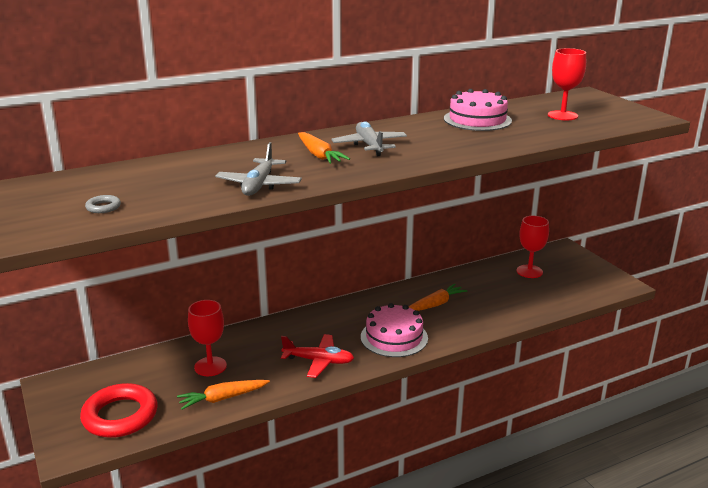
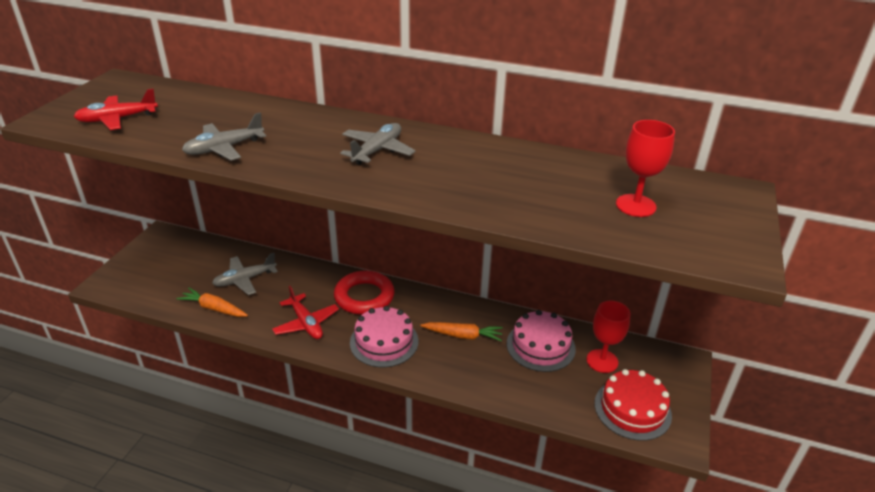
camera: 45 degrees right, 10 degrees up
(103, 207) = (117, 119): grey ring -> red plane
(120, 416) = (154, 280): red ring -> red ring (364, 297)
(210, 366) = (244, 280): red goblet -> grey plane
(319, 155) = (321, 141): orange carrot -> none
(477, 120) = (534, 168): pink cake -> pink cake (540, 346)
(581, 284) = (632, 409): none -> red cake

